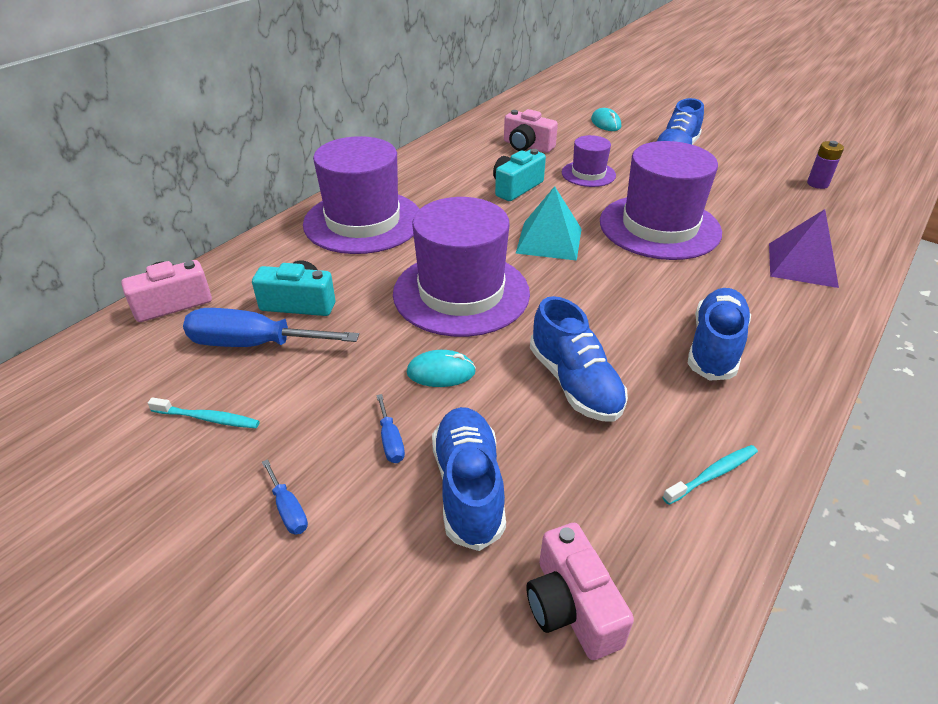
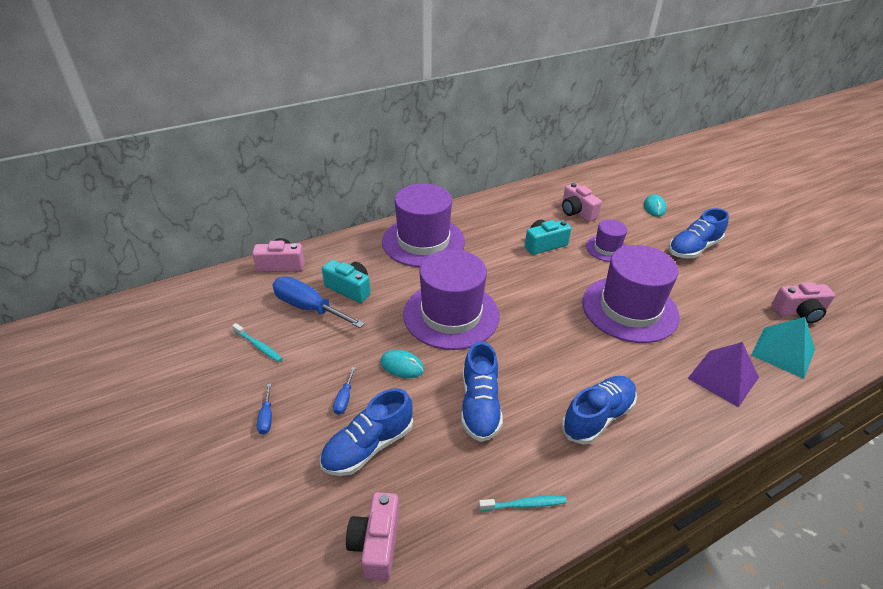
camera: 25 degrees right, 0 degrees up
(468, 487) = (368, 446): blue shoe -> blue shoe turned 150 degrees counterclockwise
(549, 240) = (538, 294): turquoise pyramid -> turquoise pyramid (783, 352)
(817, 184) = (798, 312): purple battery -> pink camera

